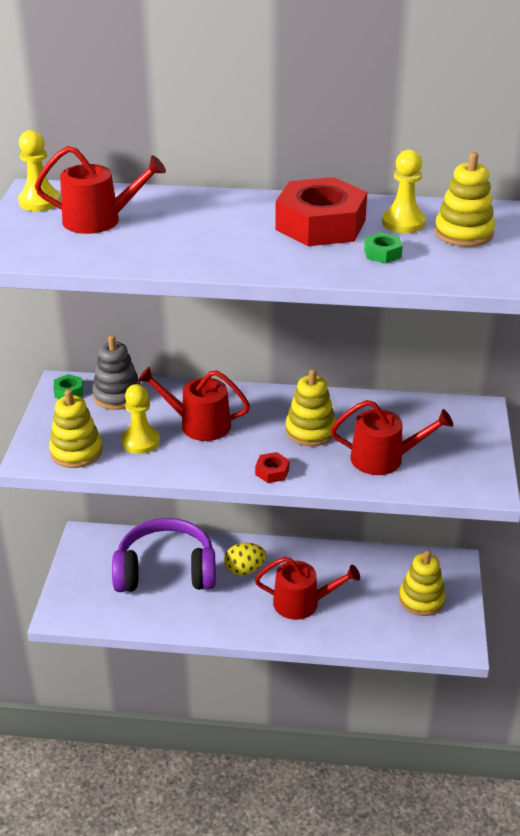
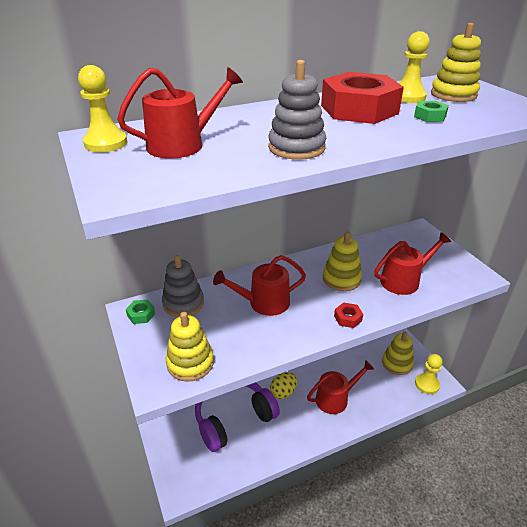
camera: 30 degrees left, 0 degrees up
(140, 441) = (234, 333): yellow pawn -> yellow pawn (427, 384)
(192, 251) = (296, 148): none -> grey stacking toy

